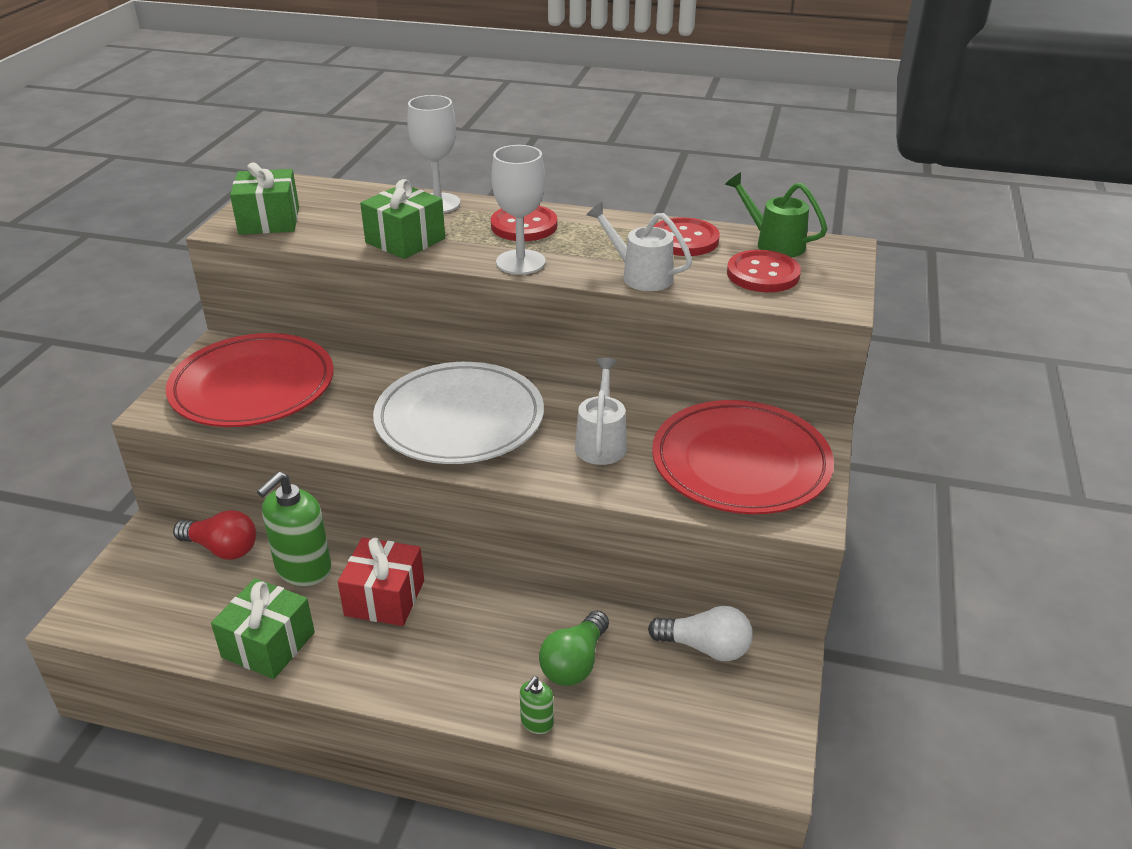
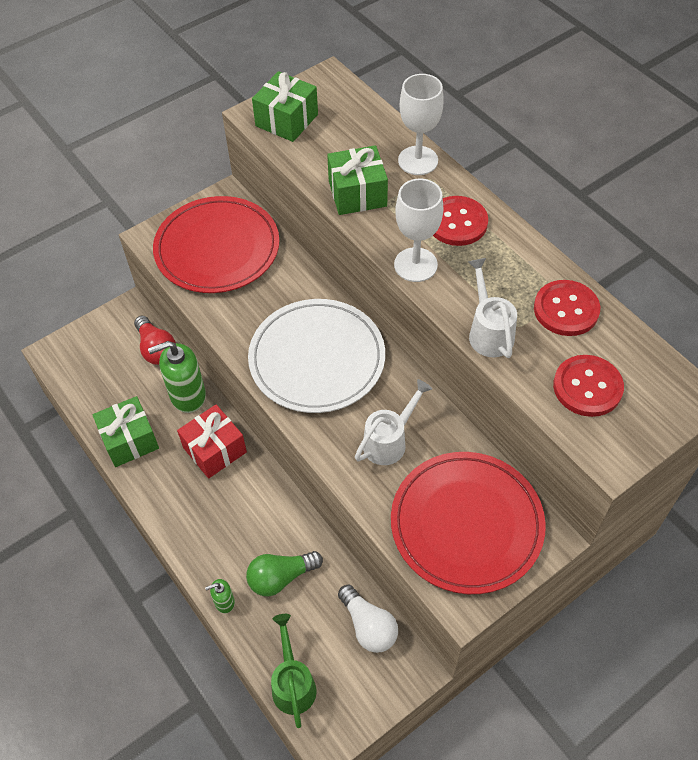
camera: 40 degrees right, 20 degrees up
(774, 243) = (636, 357): green watering can -> green watering can (293, 683)

